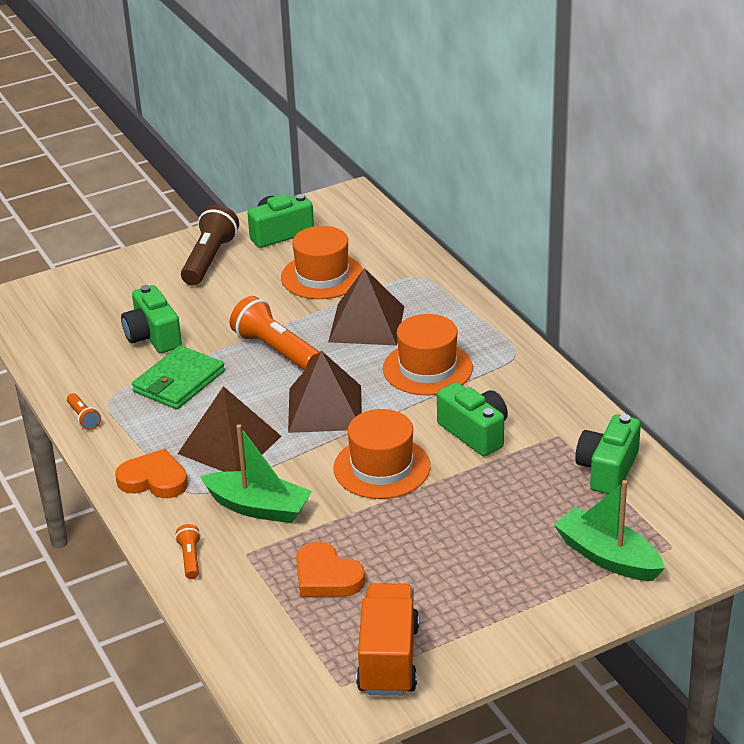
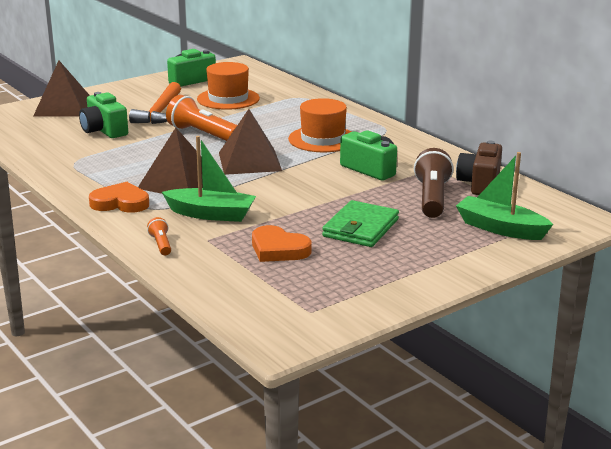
camera: 10 degrees left, 10 degrees down
(83, 418) = (55, 173): orange flashlight -> none
(179, 382) = (129, 152): green wallet -> green wallet (360, 228)
(209, 259) = (140, 93): brown flashlight -> brown flashlight (432, 198)
(229, 301) = (160, 112): none -> orange hammer
(367, 324) = (269, 120): brown pyramid -> brown pyramid (63, 107)
(381, 467) = (304, 189): orange hat -> none
(388, 659) = (346, 293): orange truck -> none
(607, 470) = (480, 184): green camera -> brown camera

